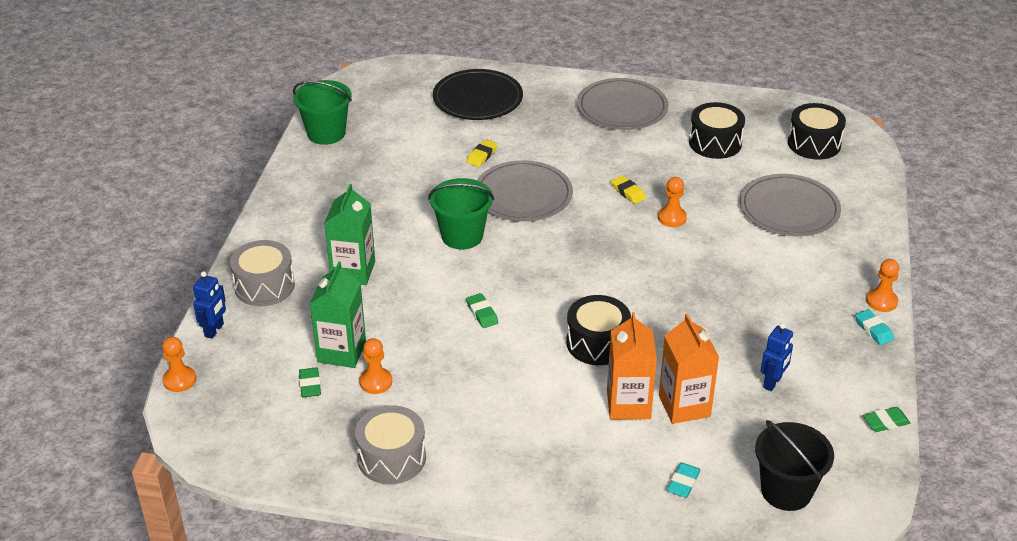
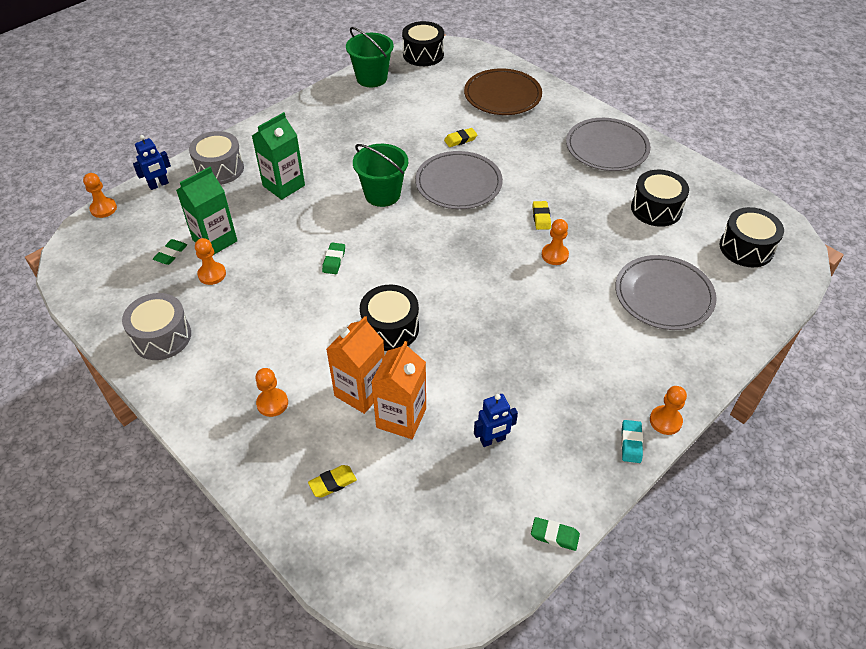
camera: 35 degrees right, 10 degrees up
(354, 89) = (423, 54): none -> black drum
(477, 98) = (502, 95): black plate -> brown plate
(562, 454) = (272, 403): none -> orange pawn
(683, 483) = (332, 483): turquoise eraser -> yellow eraser
(786, 491) = (404, 543): black bucket -> none

